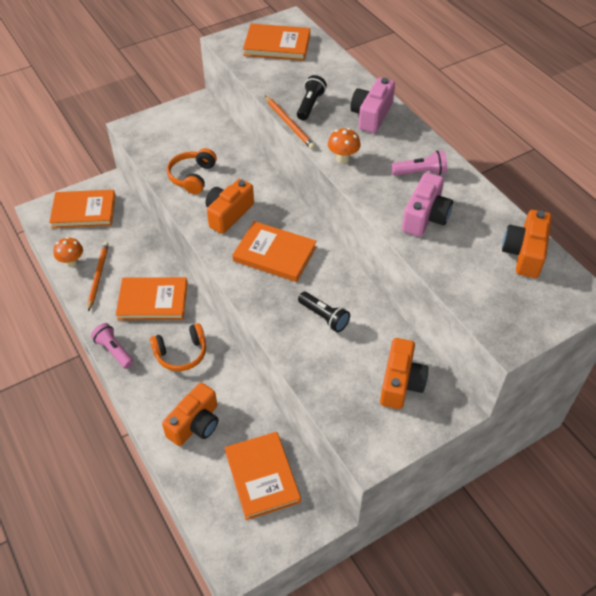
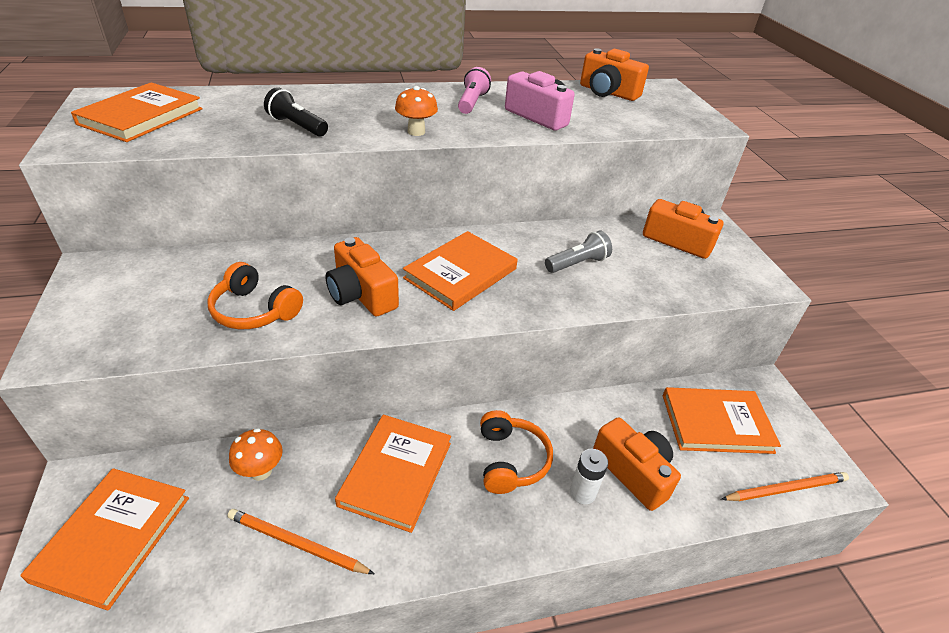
camera: 75 degrees left, 10 degrees down
(72, 262) = (233, 584): orange mushroom -> orange mushroom (261, 471)
(114, 351) = (474, 550): pink flashlight -> none
(169, 397) = (582, 492): none -> white battery
(289, 124) = (319, 146): orange pencil -> orange pencil (786, 489)
(324, 317) = (577, 263): black flashlight -> grey flashlight
(371, 115) = (356, 101): pink camera -> none

